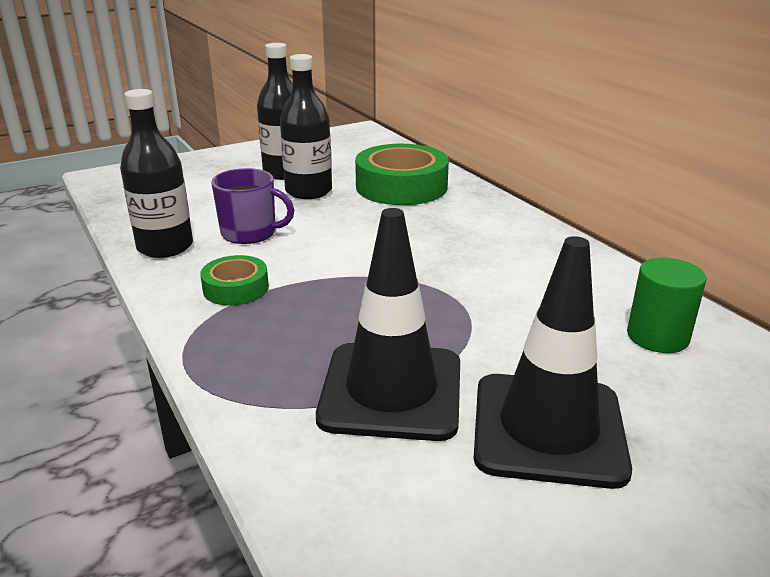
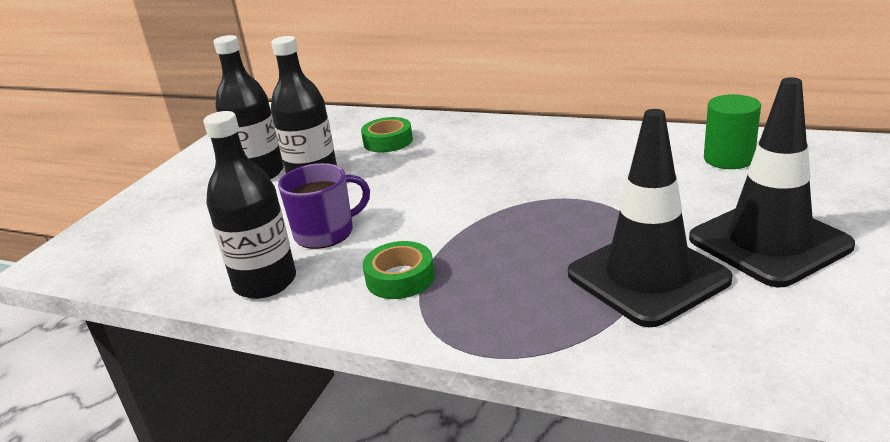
camera: 35 degrees left, 0 degrees up
(401, 186) = (388, 141): green tape -> green tape, size x0.53

